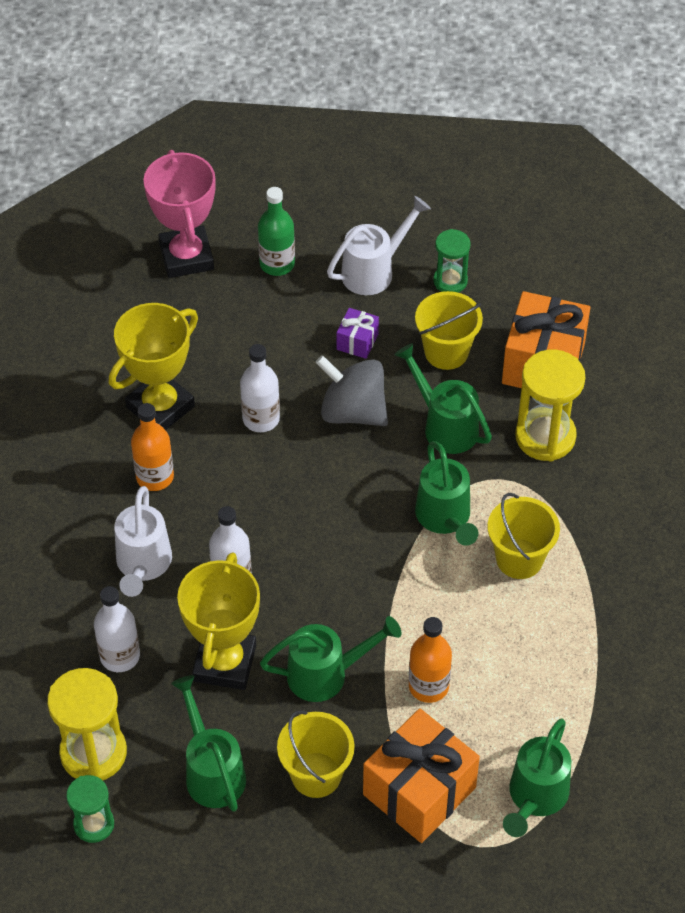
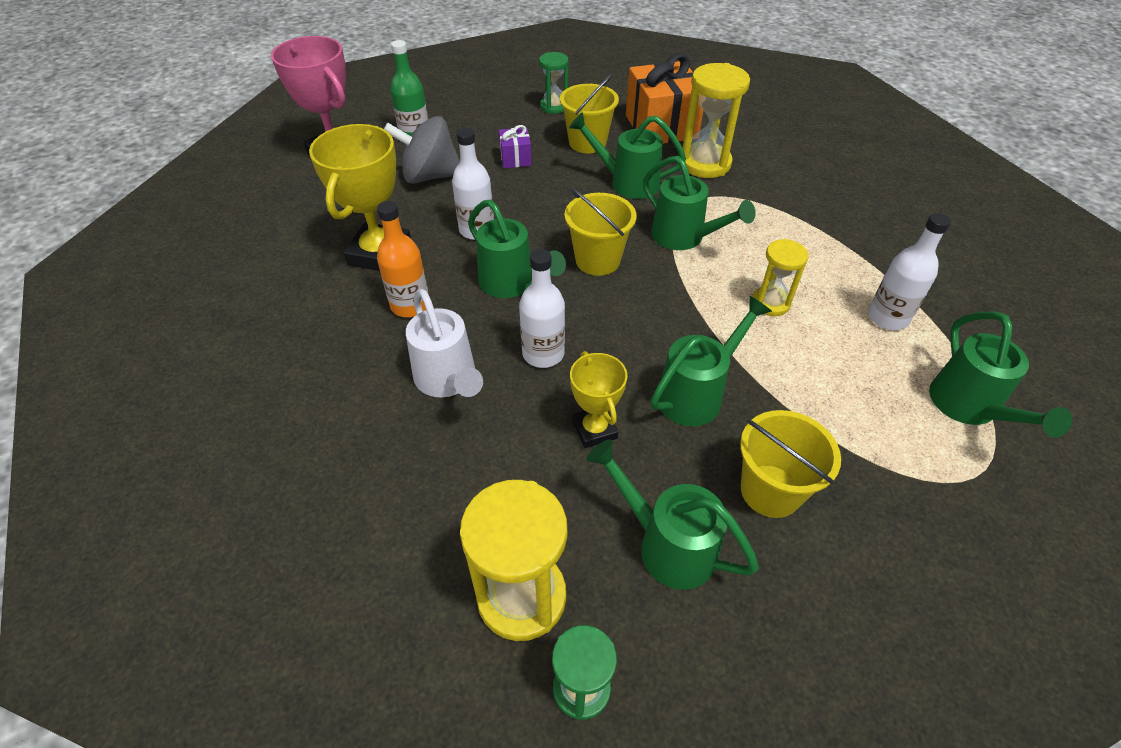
camera: 30 degrees left, 5 degrees down
(120, 656) = (481, 475): white bottle -> white bottle (887, 317)
(225, 663) = (594, 430): yellow trophy -> yellow trophy, size x0.58
(253, 495) = (512, 284): none -> green watering can
(353, 411) = (548, 199): grey spinning top -> grey spinning top (430, 176)
(374, 271) = (493, 118): white watering can -> none
(419, 791) = (874, 454): orange gift -> none
(428, 686) = (791, 361): orange bottle -> none
(462, 625) = (770, 303): none -> yellow hourglass
(519, 559) = (765, 241): yellow bucket -> yellow bucket (597, 260)

